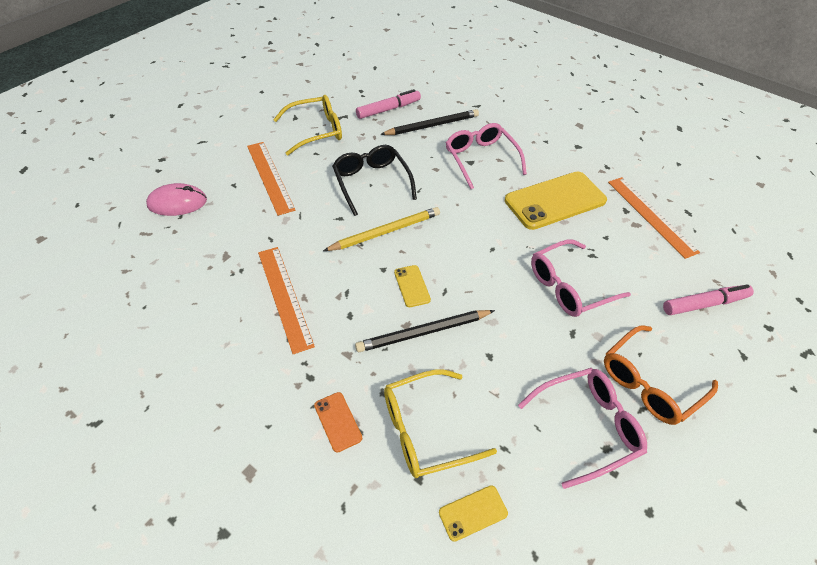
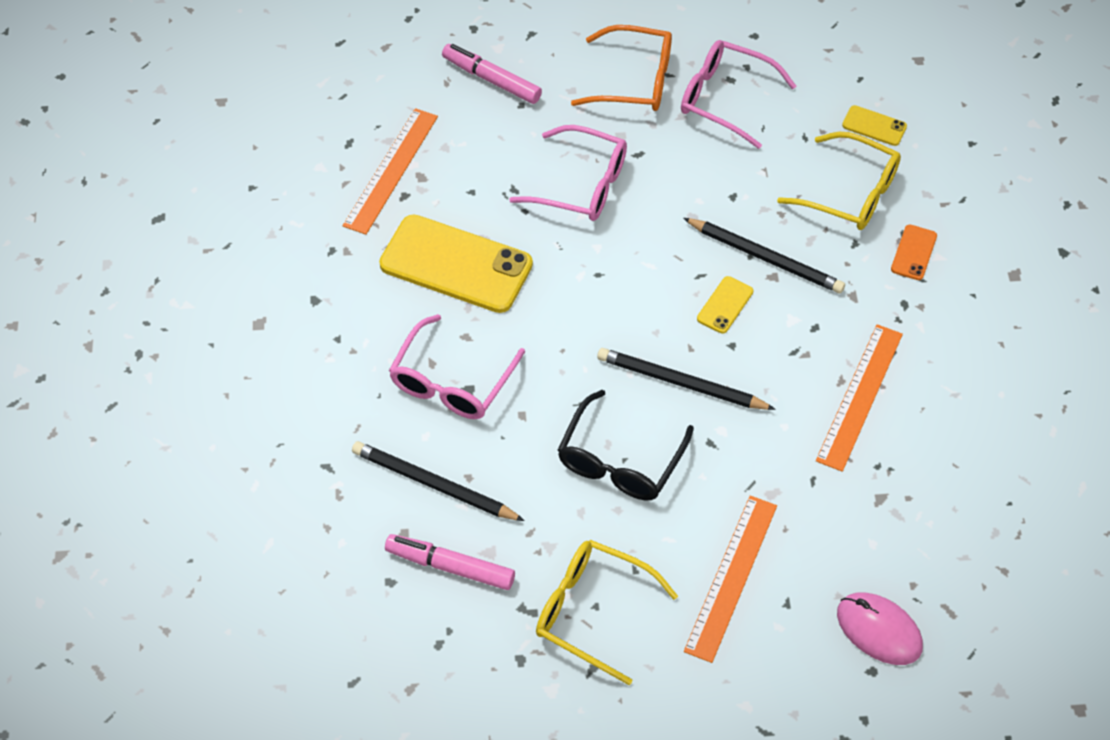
camera: 130 degrees left, 5 degrees up
(385, 231) = (681, 383): yellow pencil -> black pencil

